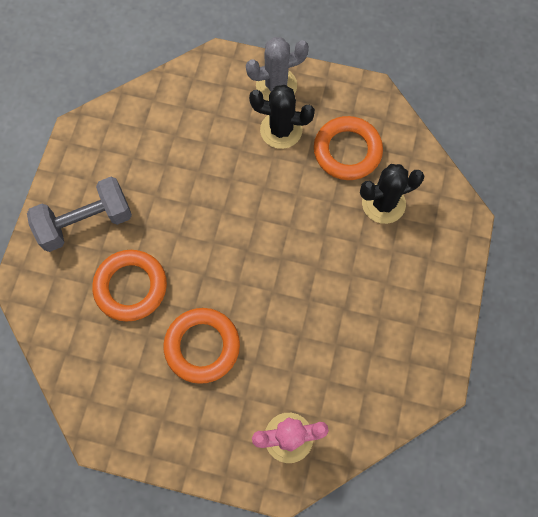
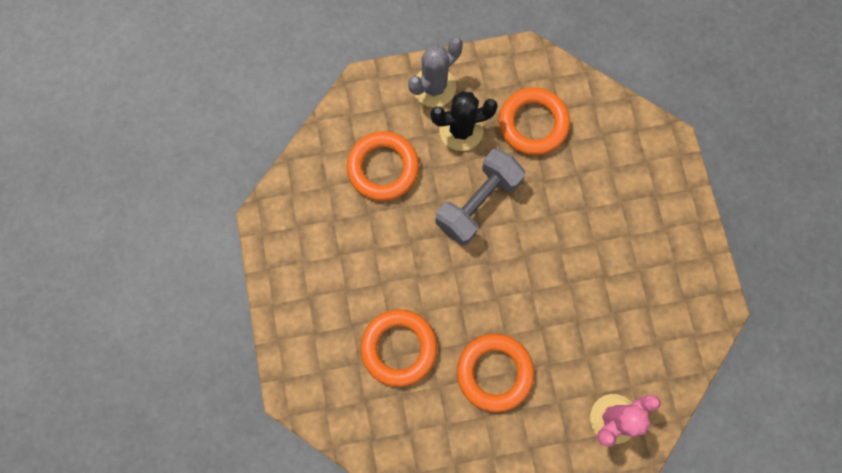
camera: 25 degrees left, 5 degrees up
(86, 222) = (322, 305): grey dumbbell -> grey dumbbell (478, 203)
(197, 133) = (383, 168): none -> orange ring
(383, 203) = (590, 160): black cactus -> none

